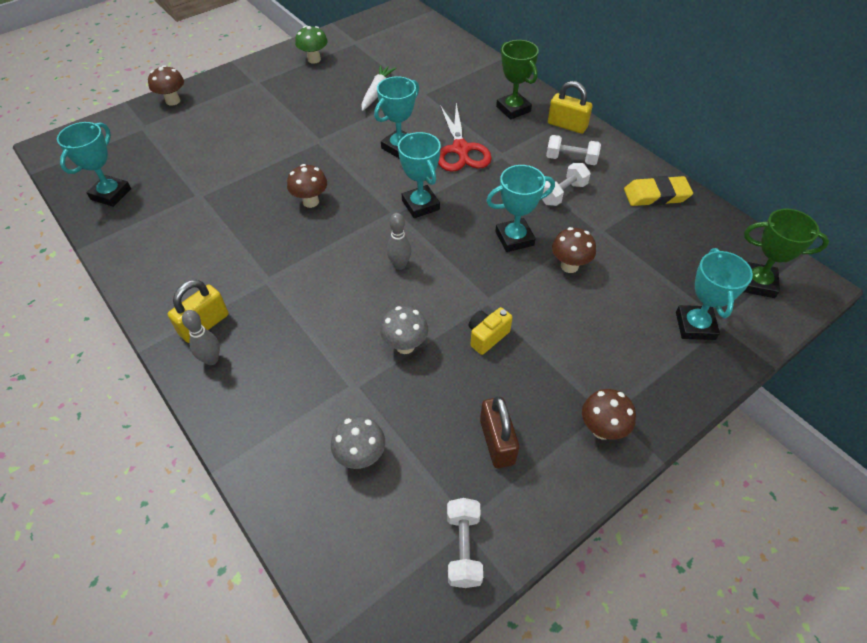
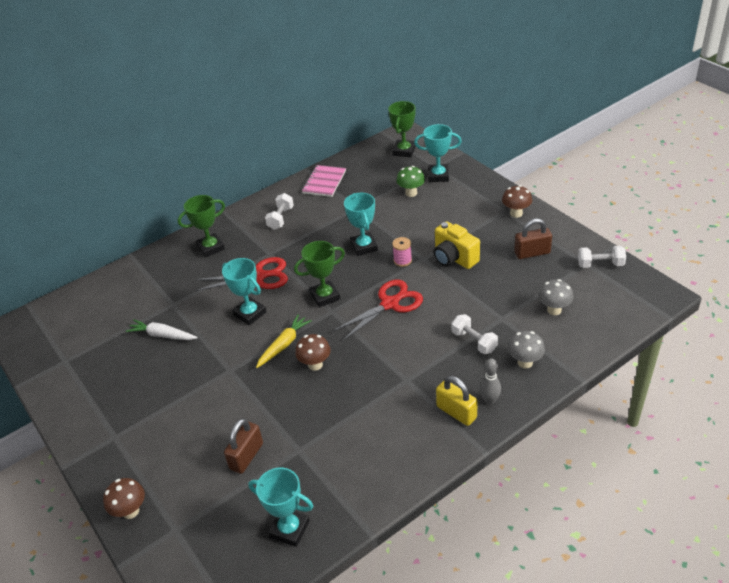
camera: 85 degrees left, 10 degrees down
(204, 161) = (246, 456): none -> brown padlock
(314, 59) = (87, 391): green mushroom -> green mushroom (411, 193)
(346, 176) = (284, 345): none -> yellow carrot
(400, 265) = (390, 304): grey bowling pin -> red scissors
(405, 345) = (465, 296): grey mushroom -> grey mushroom (525, 362)
(420, 205) = (325, 296): turquoise trophy -> green trophy
(484, 278) = (402, 260): none -> pink spool
(487, 336) = (454, 258): yellow camera -> yellow camera, size x1.59
(563, 193) = (318, 223): white dumbbell -> white dumbbell (474, 341)
(567, 125) = (239, 219): yellow padlock -> none
(569, 266) = (390, 222): brown mushroom -> none
(656, 195) = (324, 182): yellow eraser -> pink notebook

